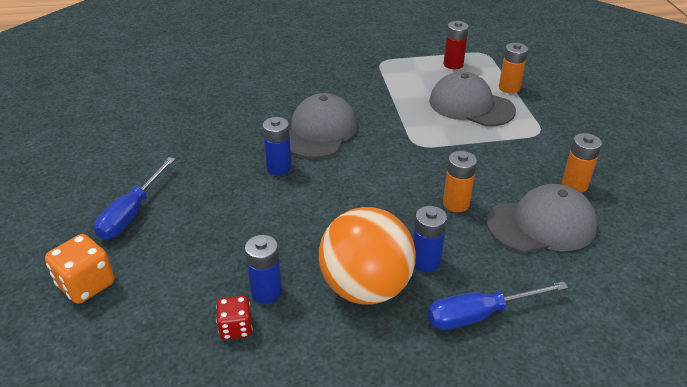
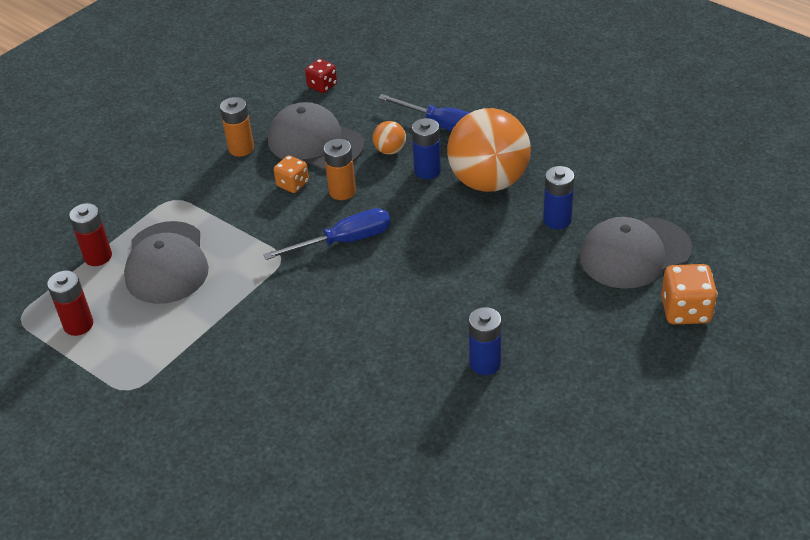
camera: 130 degrees left, 5 degrees up
(132, 213) = (601, 358): blue screwdriver -> blue screwdriver (344, 241)
(236, 328) = (601, 211): red dice -> red dice (322, 86)
(279, 167) = (425, 318): blue battery -> blue battery (485, 363)
(320, 131) = (336, 334): grey cap -> grey cap (634, 253)
(480, 258) = (390, 150): none -> orange ball
(495, 186) = (292, 184): none -> orange dice
(509, 88) = (98, 256): orange battery -> red battery

